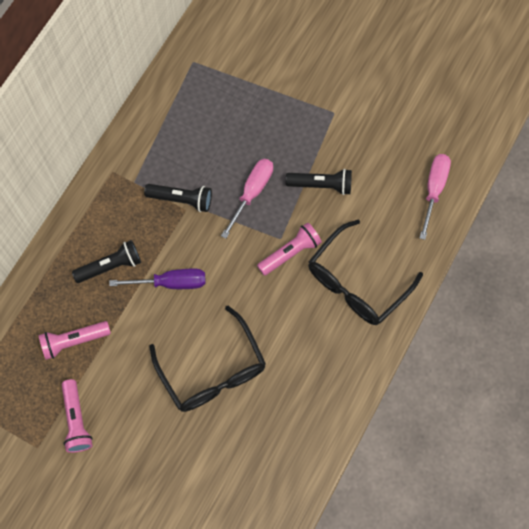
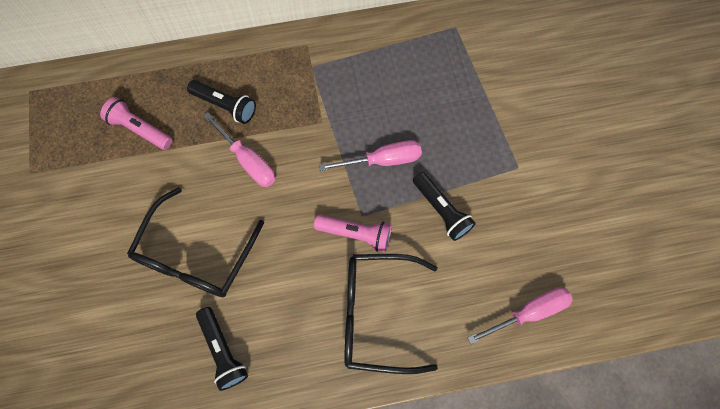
camera: 50 degrees right, 0 degrees up
(76, 420) = (73, 183): pink flashlight -> none
(171, 283) = (248, 161): purple screwdriver -> pink screwdriver
(181, 200) = (328, 112): black flashlight -> black flashlight (223, 350)

